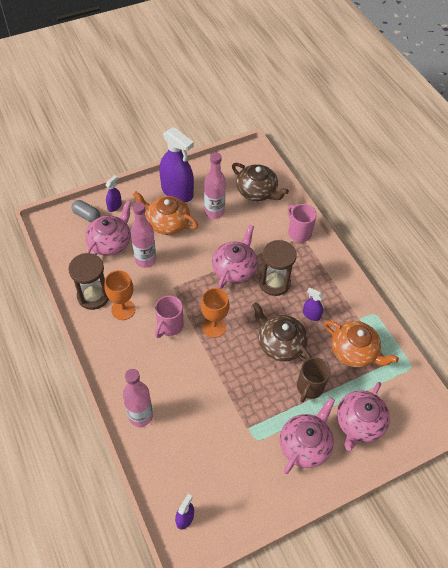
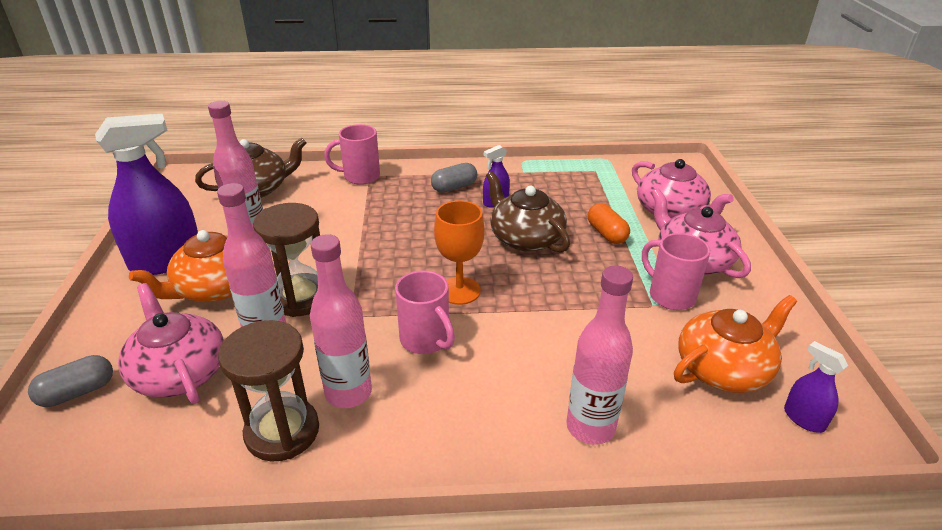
camera: 65 degrees left, 20 degrees down
(114, 206) = (103, 344): purple spray bottle -> none
(123, 309) = (348, 393): orange goblet -> pink bottle
(234, 268) = (369, 243): pink teapot -> none
(261, 436) = (670, 295): none -> pink mug
(274, 283) = (423, 216): brown hourglass -> brown hourglass (301, 297)
(280, 343) = (525, 238): brown teapot -> brown teapot turned 75 degrees clockwise
(309, 387) = (606, 233): brown mug -> orange capsule
(315, 286) = (454, 187): none -> grey capsule
(354, 351) = (568, 187): orange teapot -> orange teapot (724, 368)

